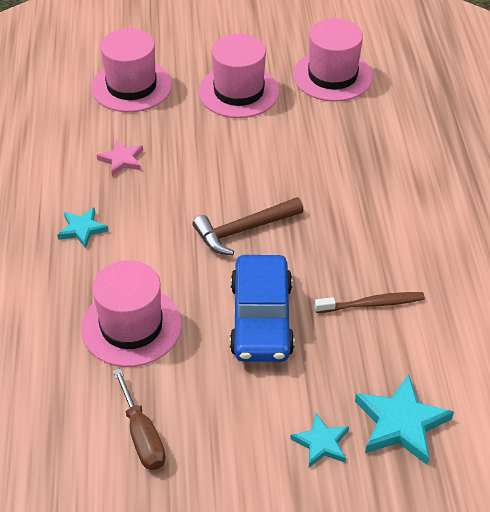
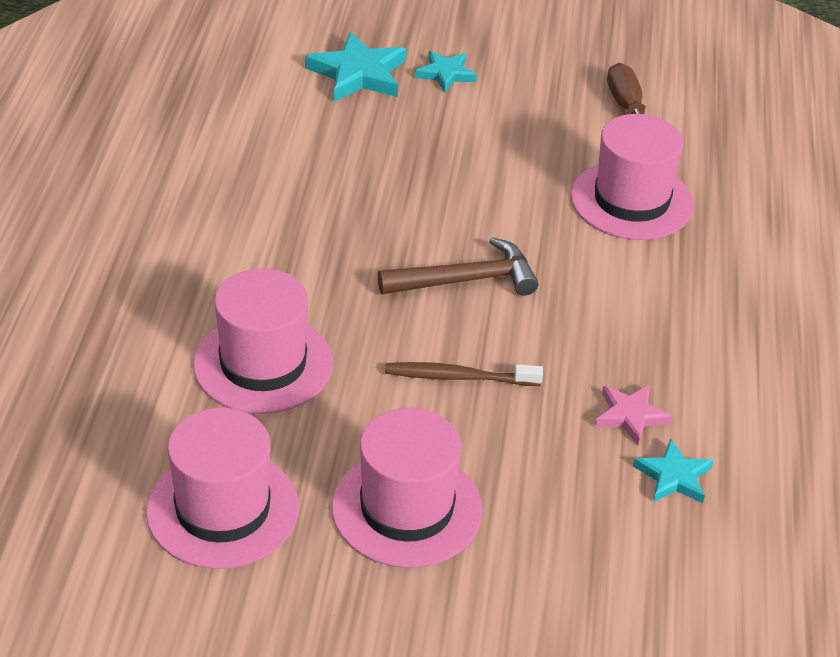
camera: 170 degrees left, 5 degrees down
(82, 229) = (693, 322): turquoise star -> turquoise star (673, 476)
(131, 86) = (603, 560): pink hat -> pink hat (263, 364)
(261, 319) = (473, 181): blue car -> none
(372, 304) = (334, 172): brown toothbrush -> brown toothbrush (459, 377)

